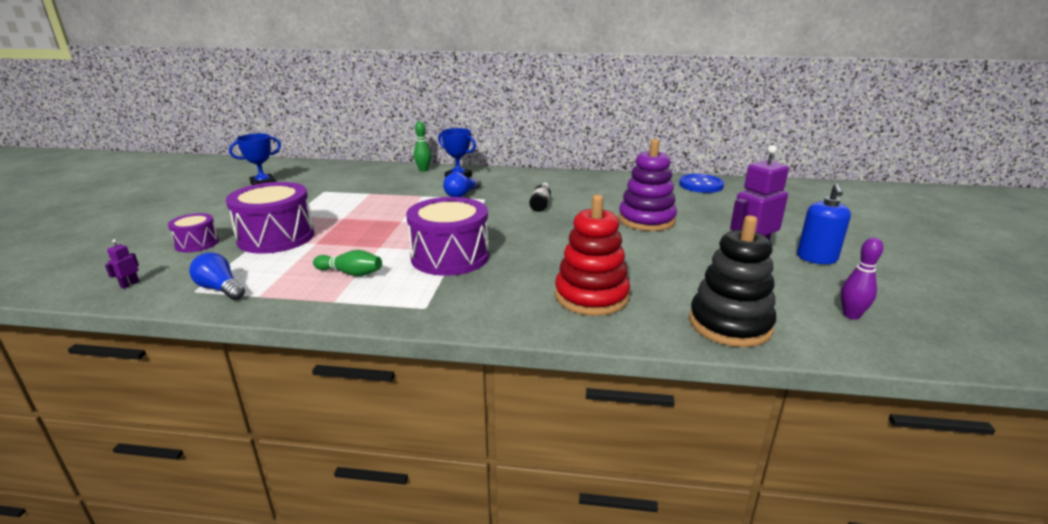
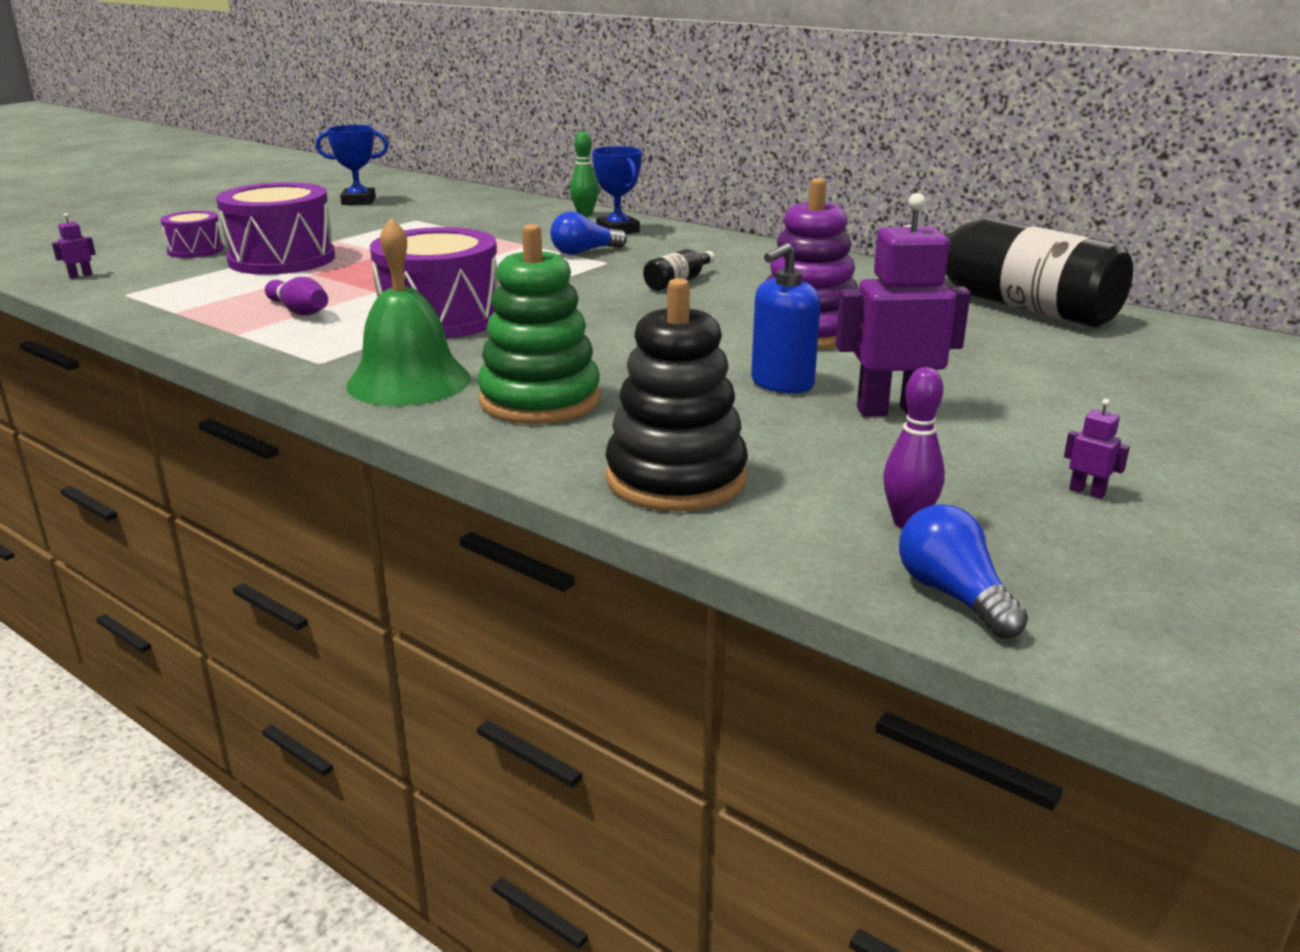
camera: 30 degrees right, 0 degrees up
(220, 289) = (150, 297): blue light bulb -> blue light bulb (953, 595)
(350, 273) = (299, 311): green bowling pin -> purple bowling pin
(501, 305) = (409, 381): none -> green bell
(591, 296) = (540, 400): red stacking toy -> green stacking toy
(701, 185) = (1011, 303): blue button -> black bottle
(816, 258) = (1015, 441): blue soap dispenser -> blue soap dispenser (782, 383)
(879, 276) = (1087, 492): none -> purple robot

